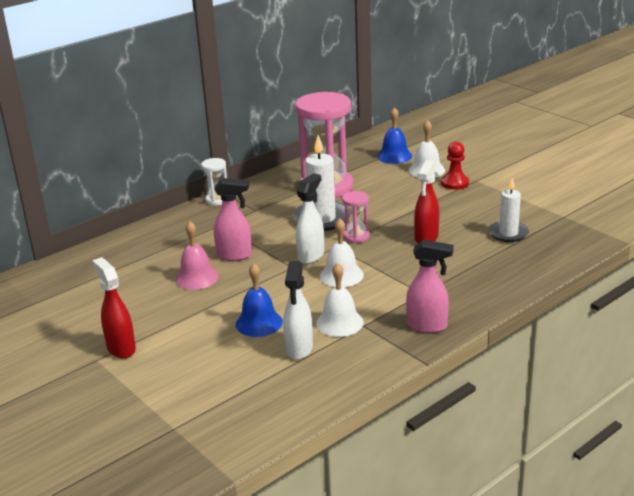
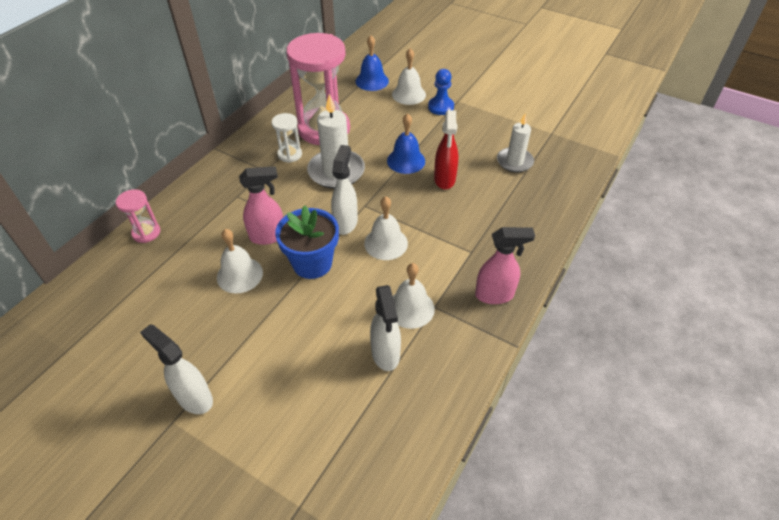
camera: 20 degrees left, 20 degrees up
(121, 348) = (194, 398): red spray bottle -> white spray bottle
(196, 277) = (239, 275): pink bell -> white bell
(217, 200) = (220, 163): white hourglass -> white hourglass (290, 154)
(259, 323) = (330, 326): blue bell -> blue bell (406, 160)
(265, 279) = (312, 263): none -> blue flower pot
(356, 236) = (379, 189): pink hourglass -> pink hourglass (146, 233)
(455, 183) = (441, 107): red pawn -> blue pawn

